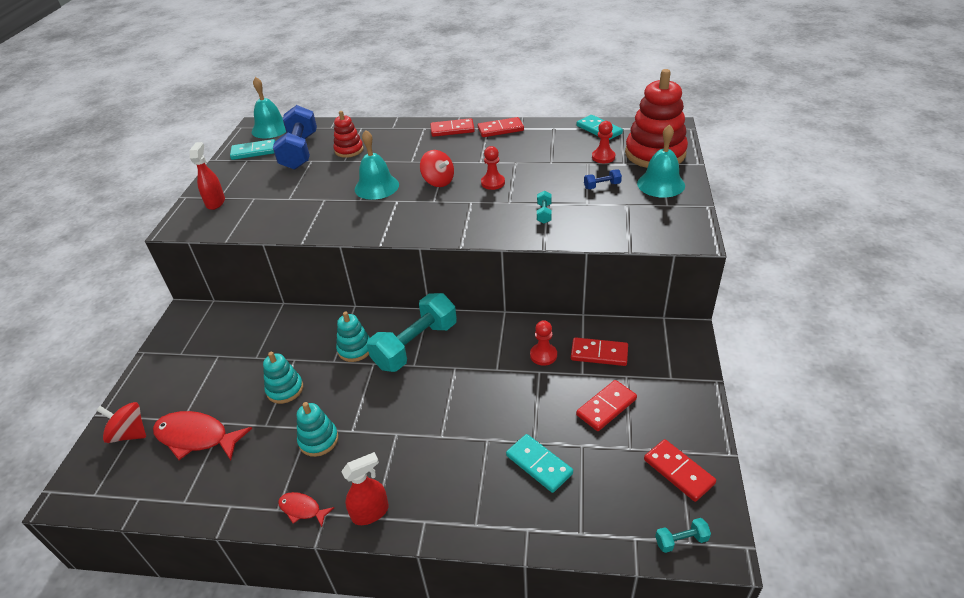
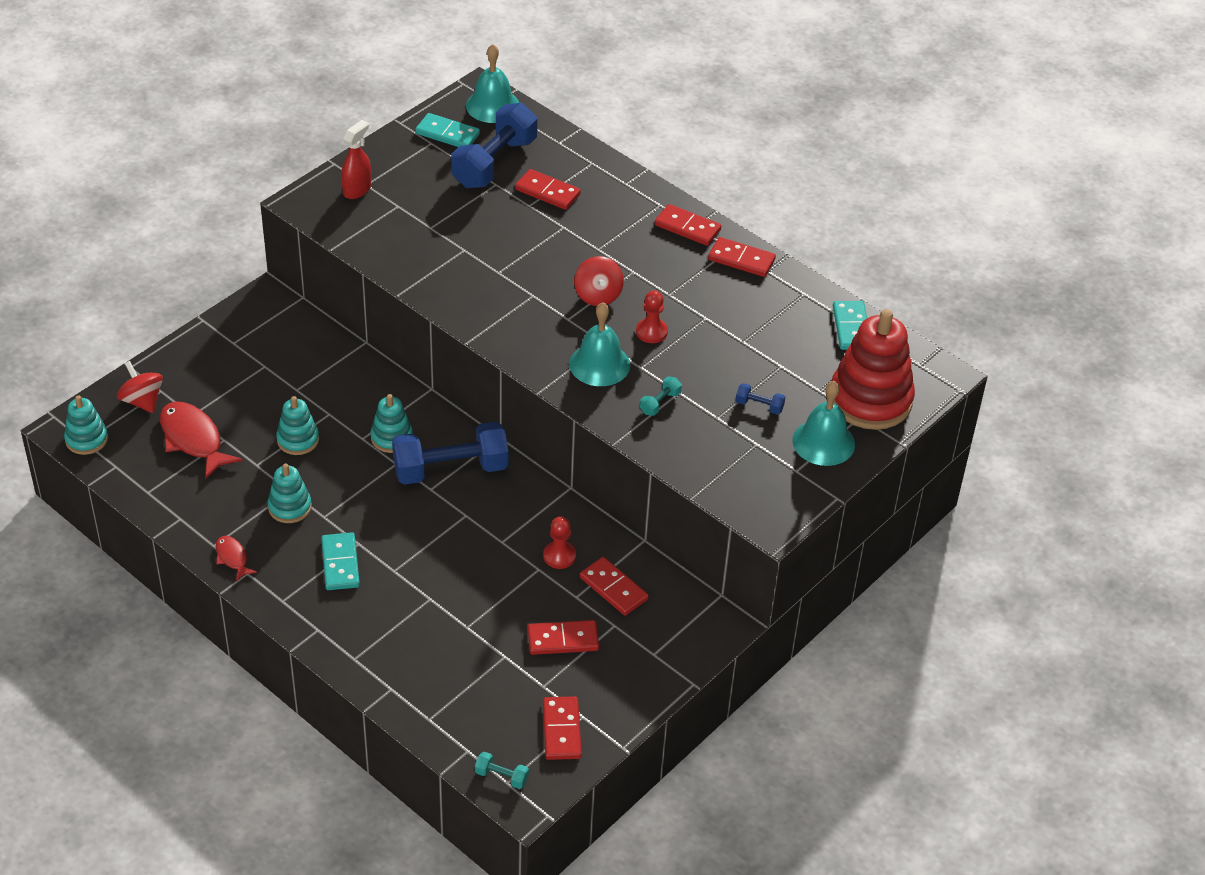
camera: 30 degrees right, 5 degrees up
(95, 492) = (86, 439): none -> turquoise stacking toy
(349, 150) = (547, 192): red stacking toy -> red domino
(370, 512) = (282, 595): red spray bottle -> none
(376, 187) = (529, 264): turquoise bell -> turquoise bell (599, 364)
(415, 345) = (450, 469): turquoise dumbbell -> blue dumbbell
(539, 464) = (451, 647): turquoise domino -> turquoise domino (340, 563)
(603, 157) = (807, 369): red pawn -> none

